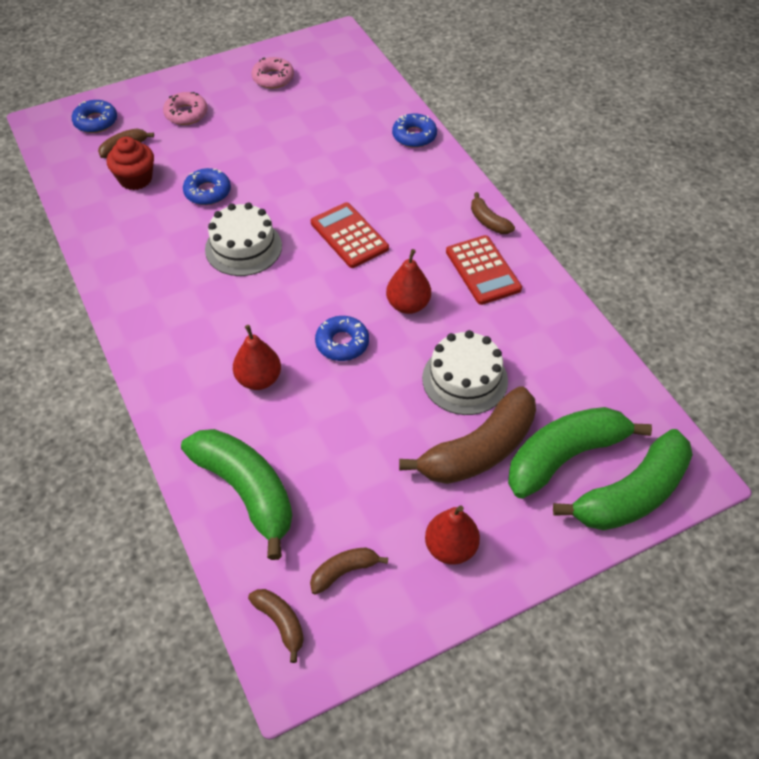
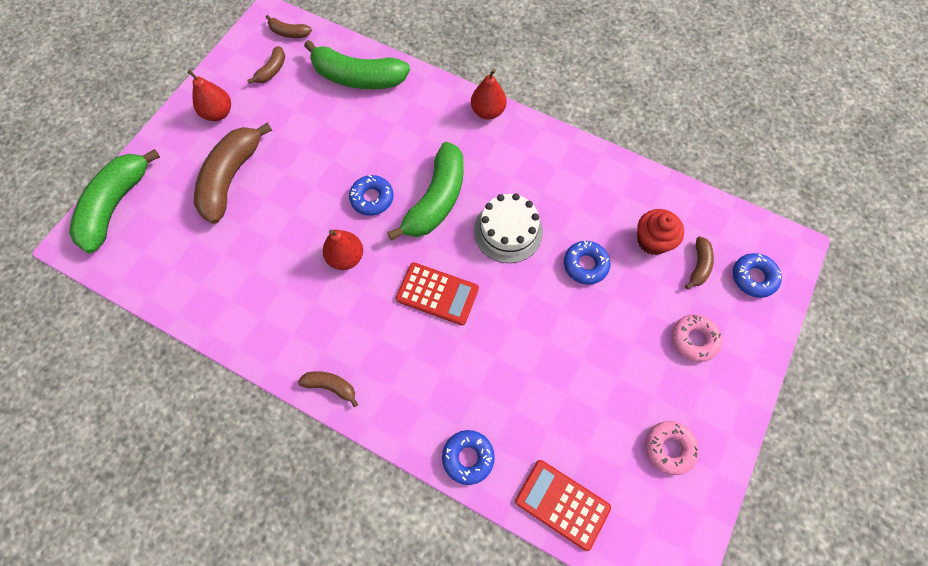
camera: 145 degrees right, 15 degrees up
(259, 379) = (406, 142): red pear -> red pear (487, 111)
(465, 379) = (268, 222): white cake -> none
(483, 270) = (306, 327): red calculator -> red calculator (562, 504)
(565, 456) = (171, 206): green banana -> green banana (436, 200)

